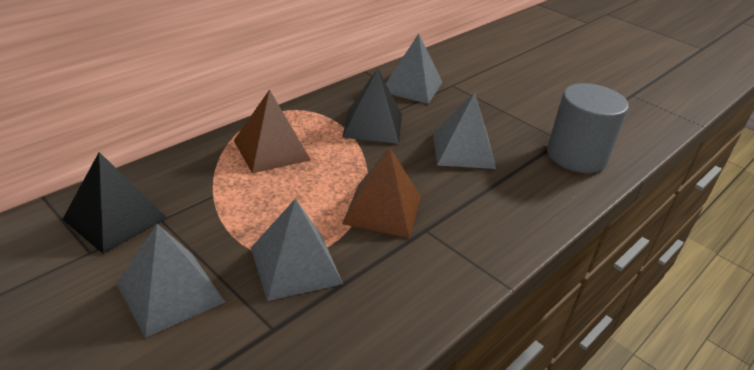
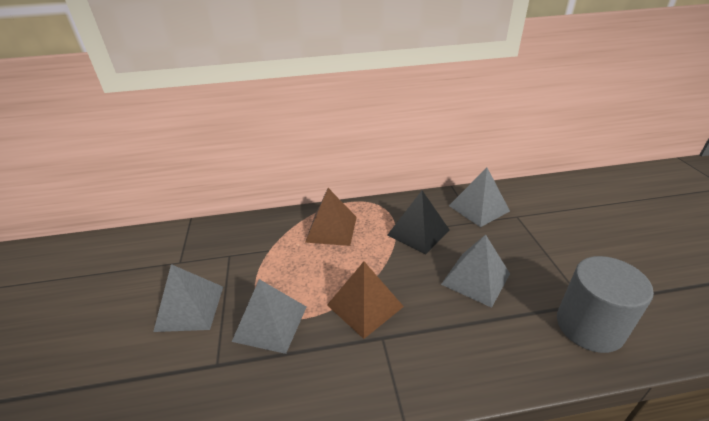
camera: 40 degrees right, 0 degrees up
(115, 218) = (208, 245): black pyramid -> none

